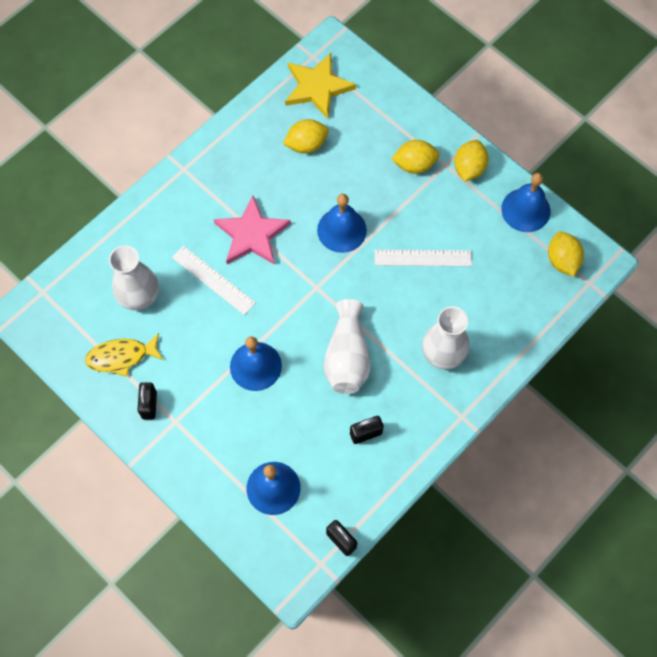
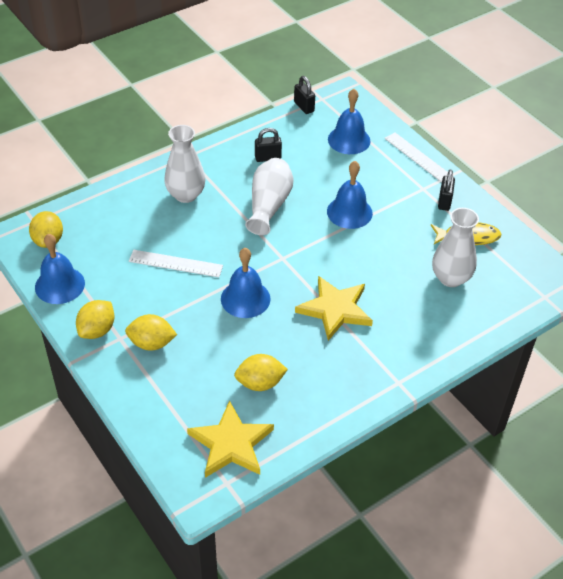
camera: 170 degrees left, 20 degrees down
(213, 280) = (378, 279): white ruler -> white ruler (418, 157)
(252, 234) = (335, 309): pink star -> yellow star

